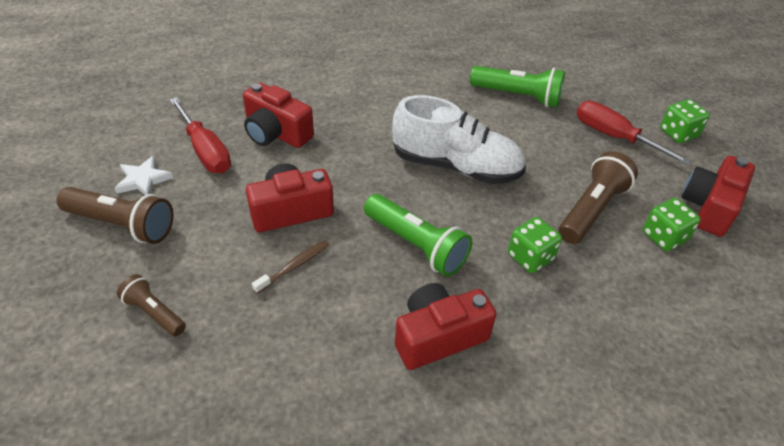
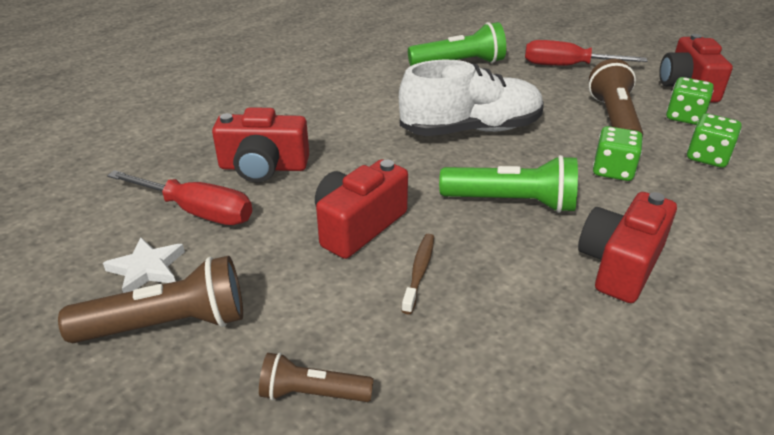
camera: 30 degrees left, 10 degrees down
(678, 133) = (607, 49): green dice -> green dice (707, 157)

